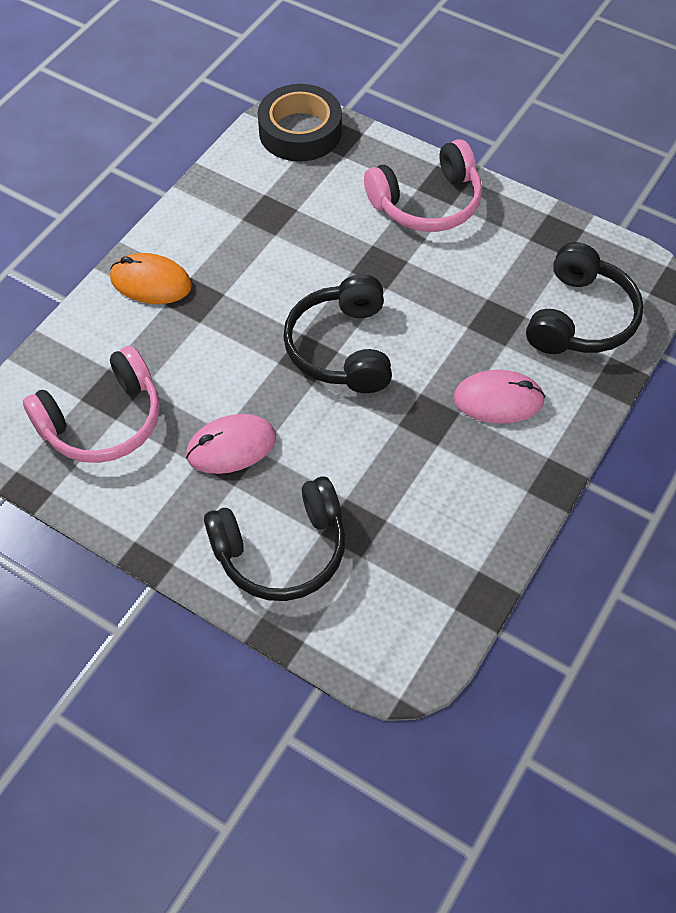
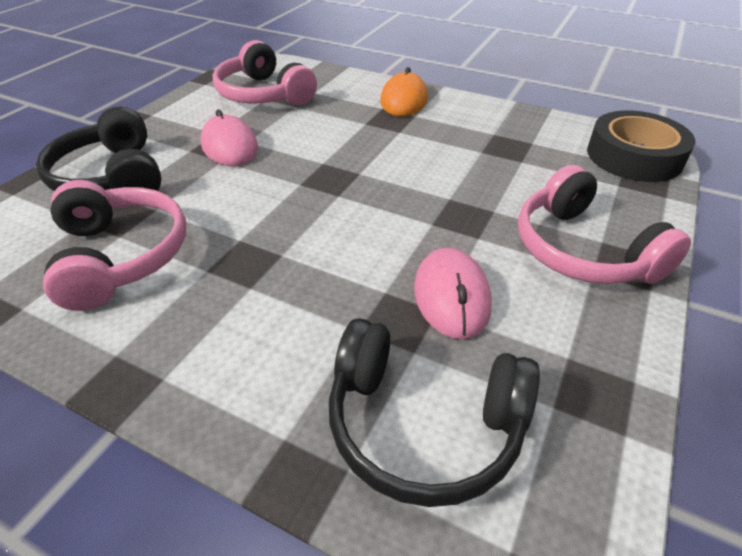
camera: 85 degrees right, 15 degrees down
(341, 348) = (342, 197): black headphones -> none
(416, 512) = (121, 256): none -> pink headphones
(498, 400) = (266, 323): pink mouse -> pink mouse (451, 296)

